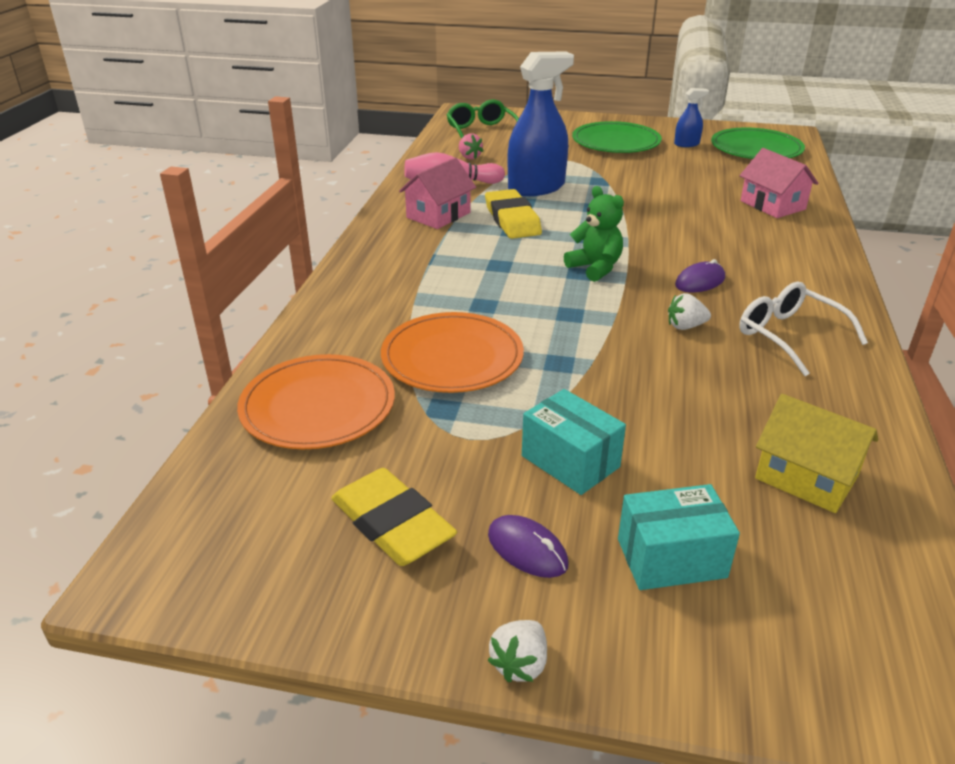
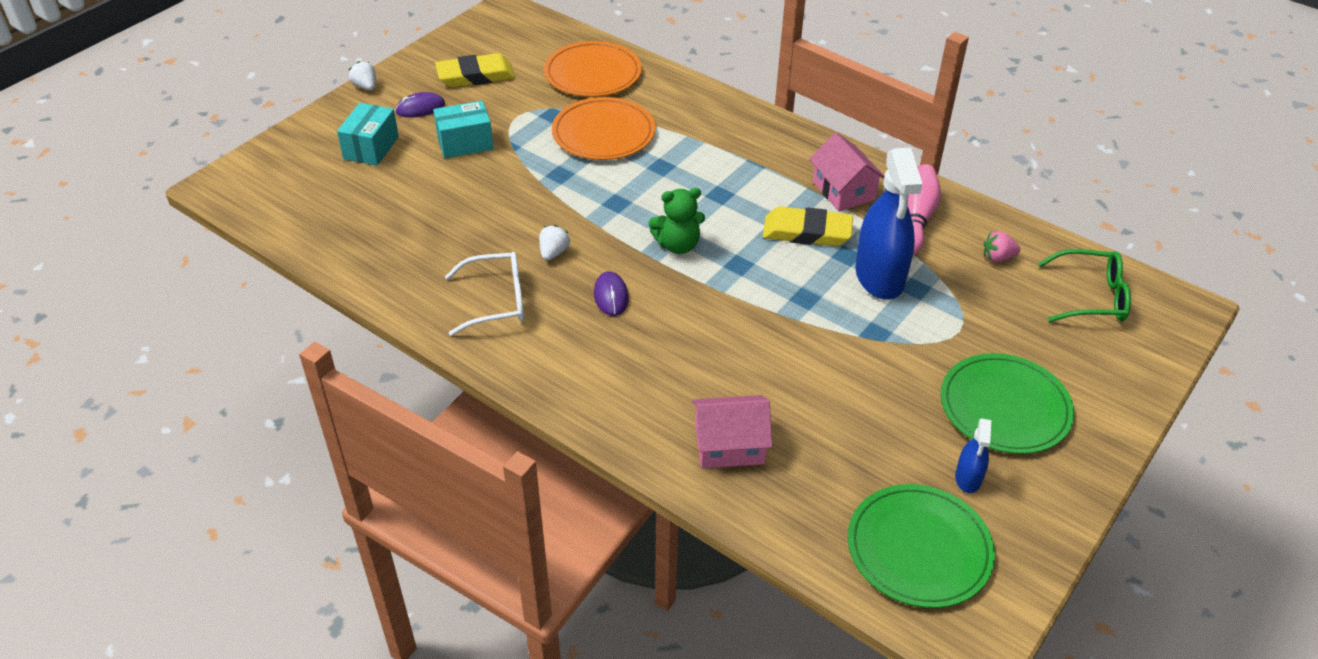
camera: 115 degrees right, 10 degrees up
(806, 477) = (370, 222): yellow house -> none

